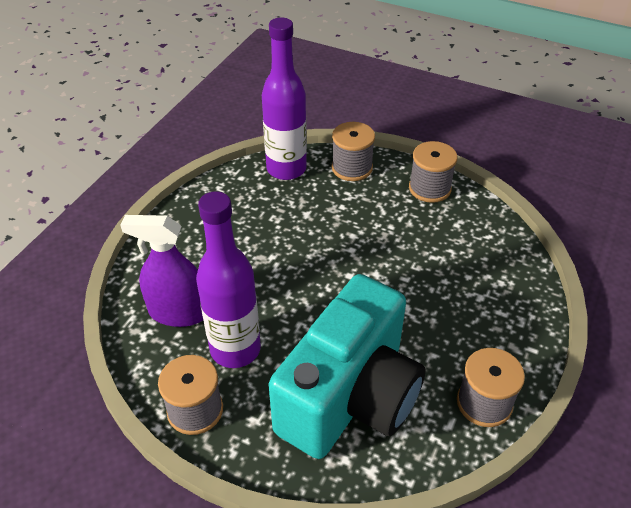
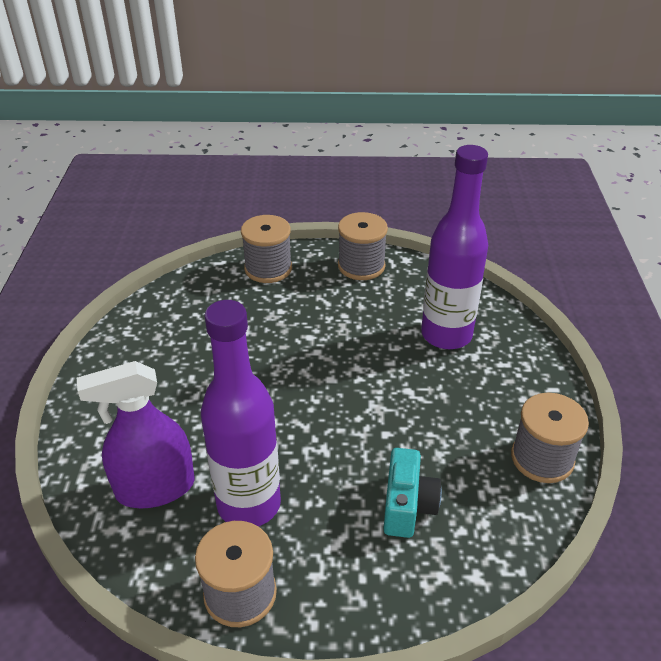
camera: 25 degrees left, 5 degrees down
(286, 169) = (196, 290): purple bottle -> purple bottle (446, 335)
(350, 397) = (407, 506): turquoise camera -> turquoise camera, size x0.41

